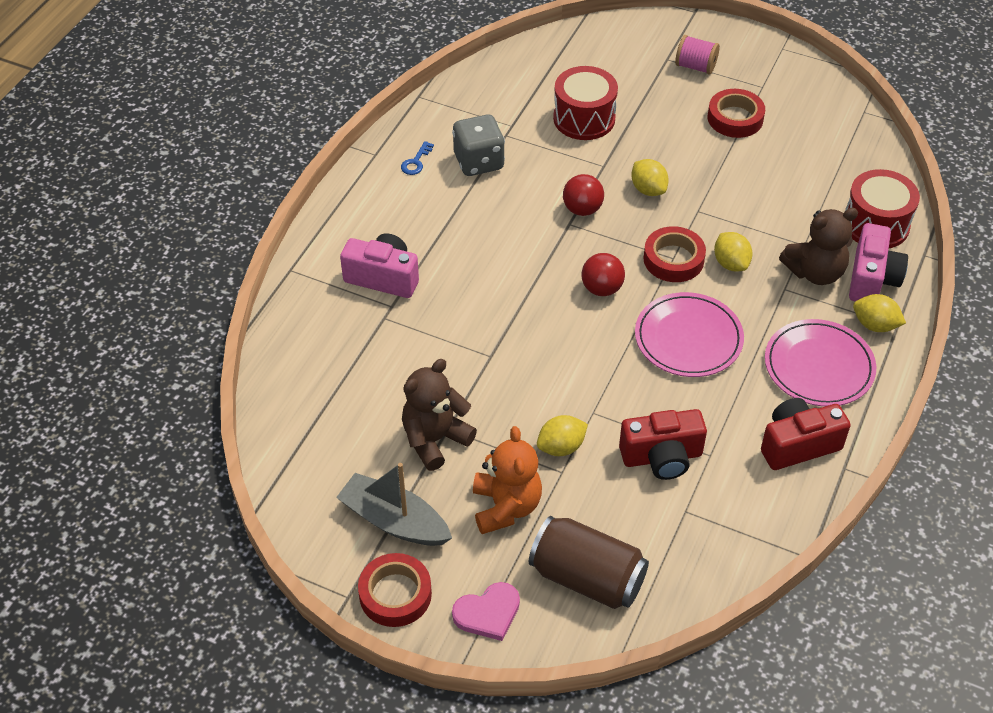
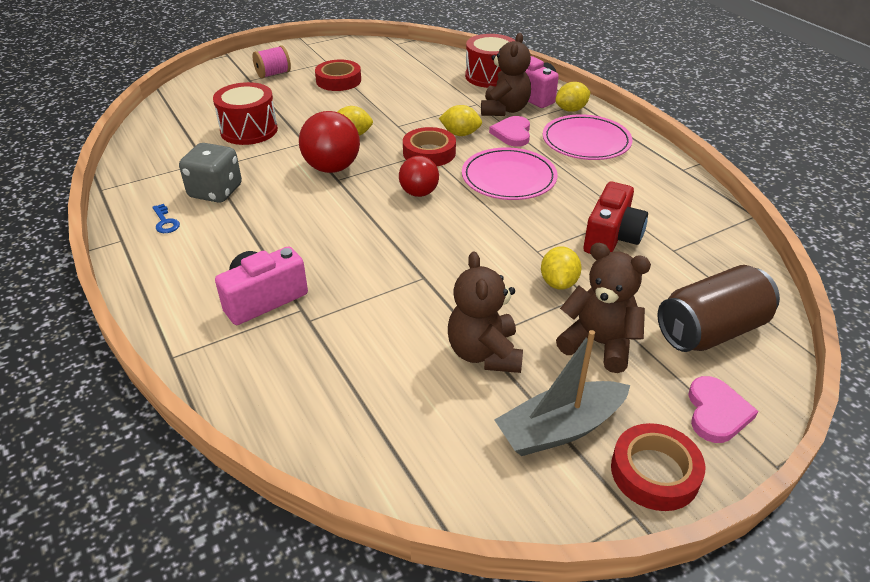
camera: 55 degrees left, 10 degrees down
(506, 507) = (599, 344): orange teddy bear -> brown teddy bear
(582, 209) = (332, 168): red ball -> red ball, size x1.55
(773, 302) = (512, 133): none -> pink heart
(798, 445) = (648, 177): red camera -> none

